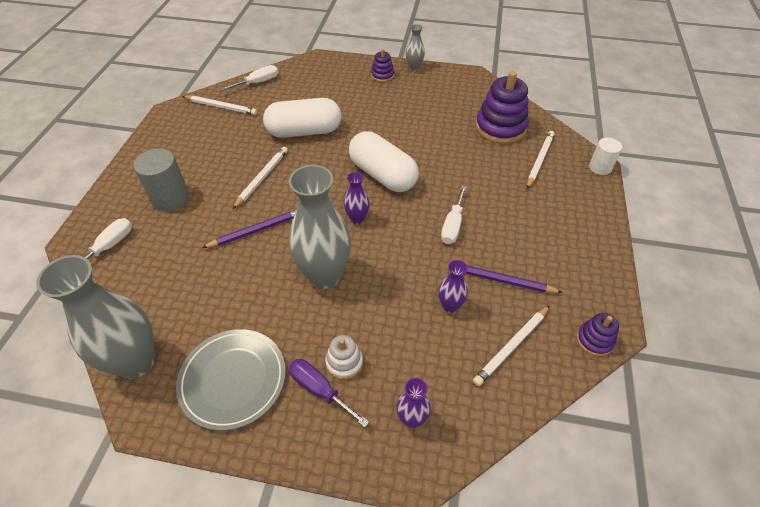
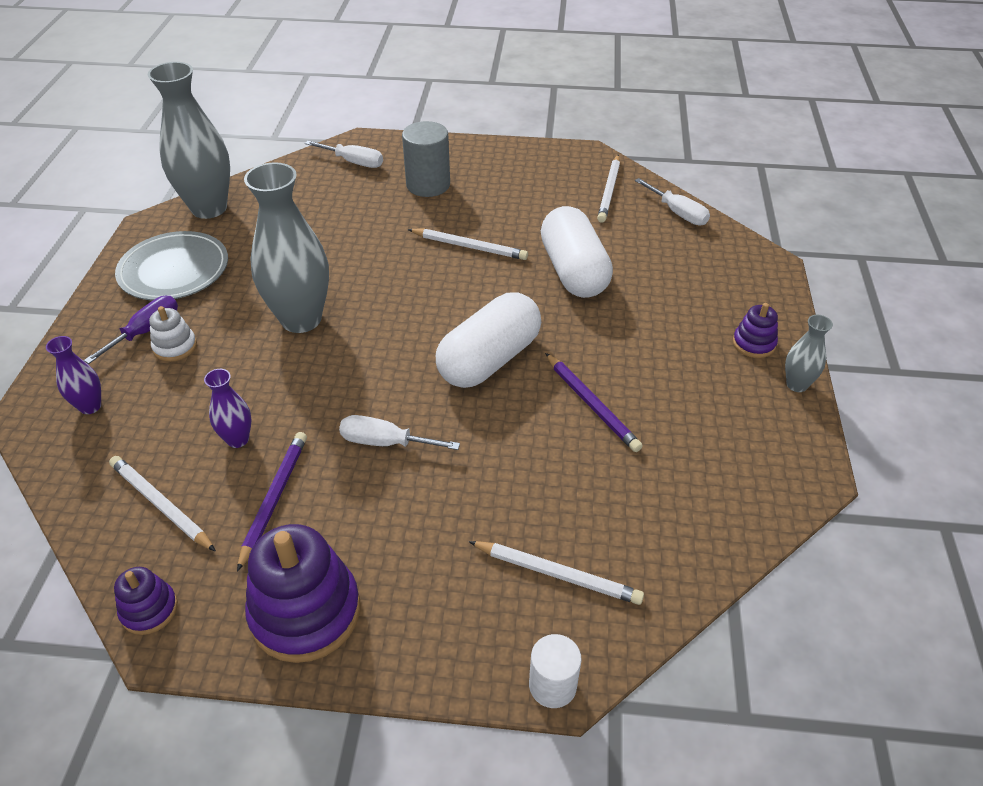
camera: 85 degrees right, 5 degrees down
(256, 230) = (376, 255): purple pencil -> purple pencil (592, 404)
(357, 219) = (397, 340): purple vase -> none
(500, 128) = (645, 515): purple stacking toy -> purple stacking toy (305, 612)

